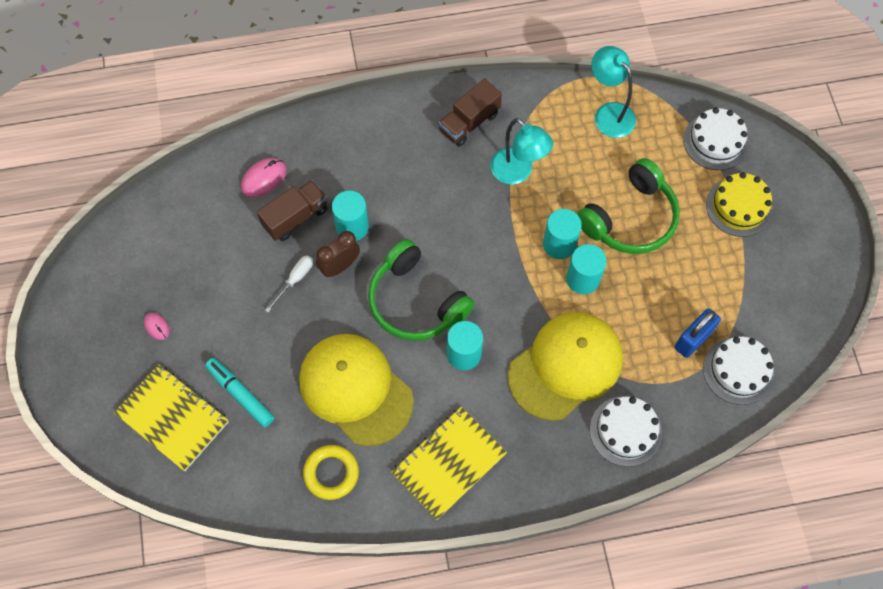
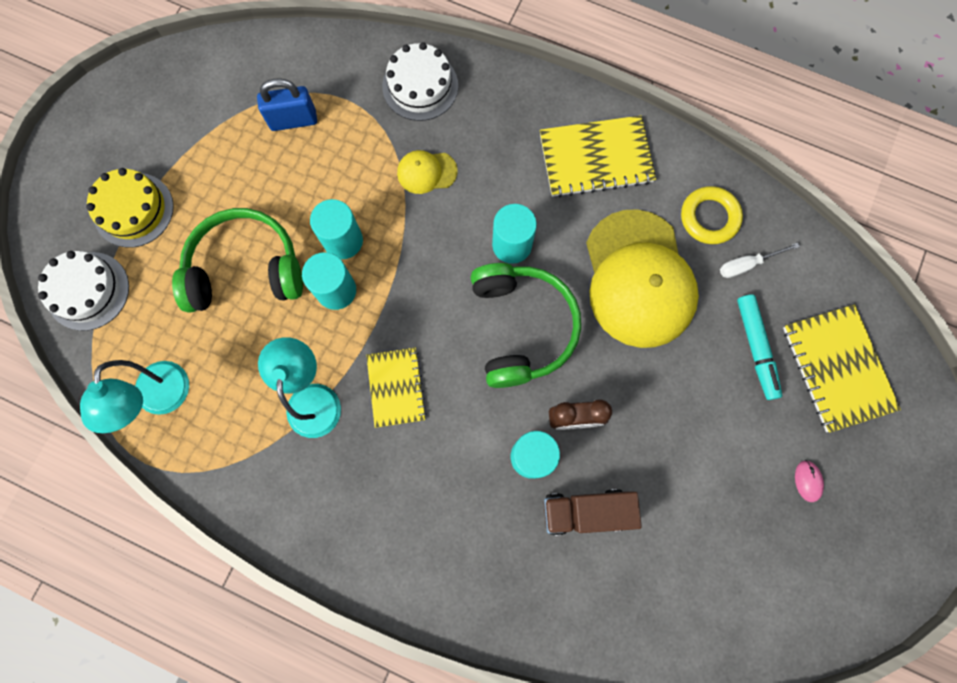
camera: 145 degrees left, 10 degrees up
(264, 179) = (593, 588): pink mouse -> none
(295, 280) = (630, 435): white screwdriver -> white screwdriver (747, 264)
(469, 122) = (316, 497): brown truck -> none
(470, 211) = (396, 387): none -> yellow notebook
(565, 366) = (426, 172): yellow cap -> yellow cap, size x0.44
(738, 371) = (280, 70): white cake -> none

